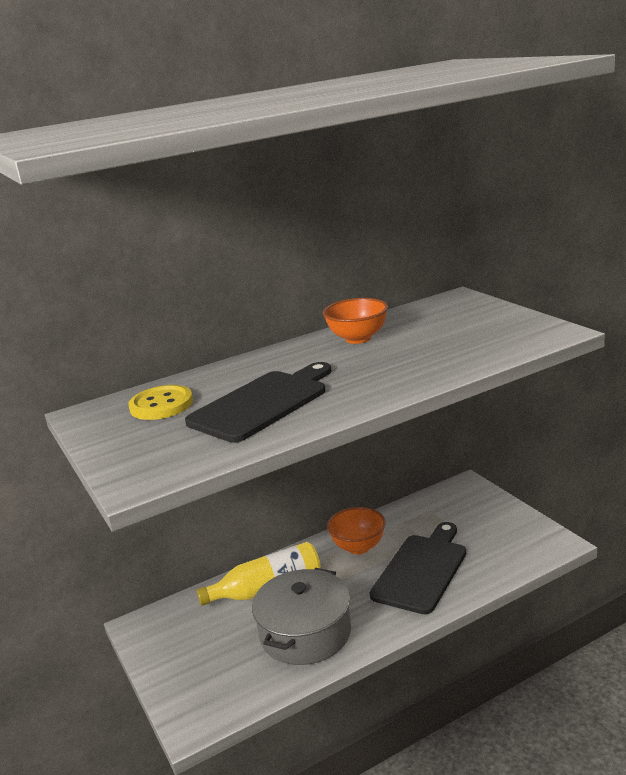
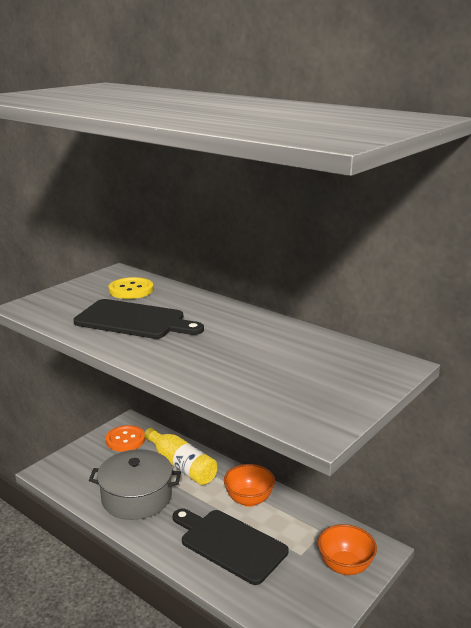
camera: 65 degrees right, 0 degrees up
(177, 633) = (125, 440): none -> orange button
(358, 338) = (269, 334): orange bowl -> orange bowl (345, 566)
(421, 570) = (230, 544): black cutting board -> black cutting board turned 150 degrees counterclockwise

